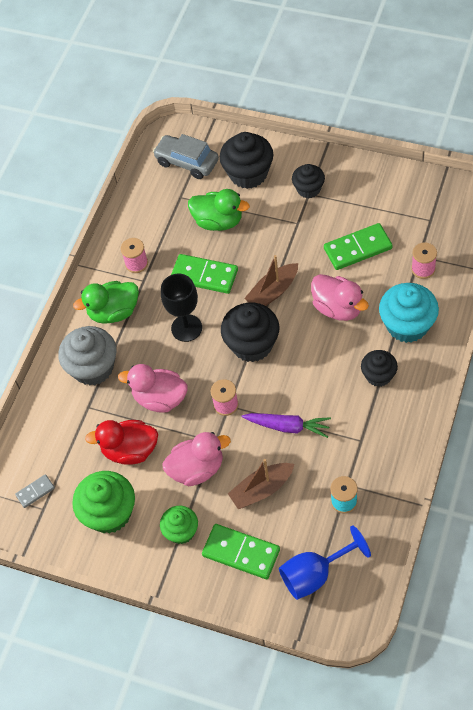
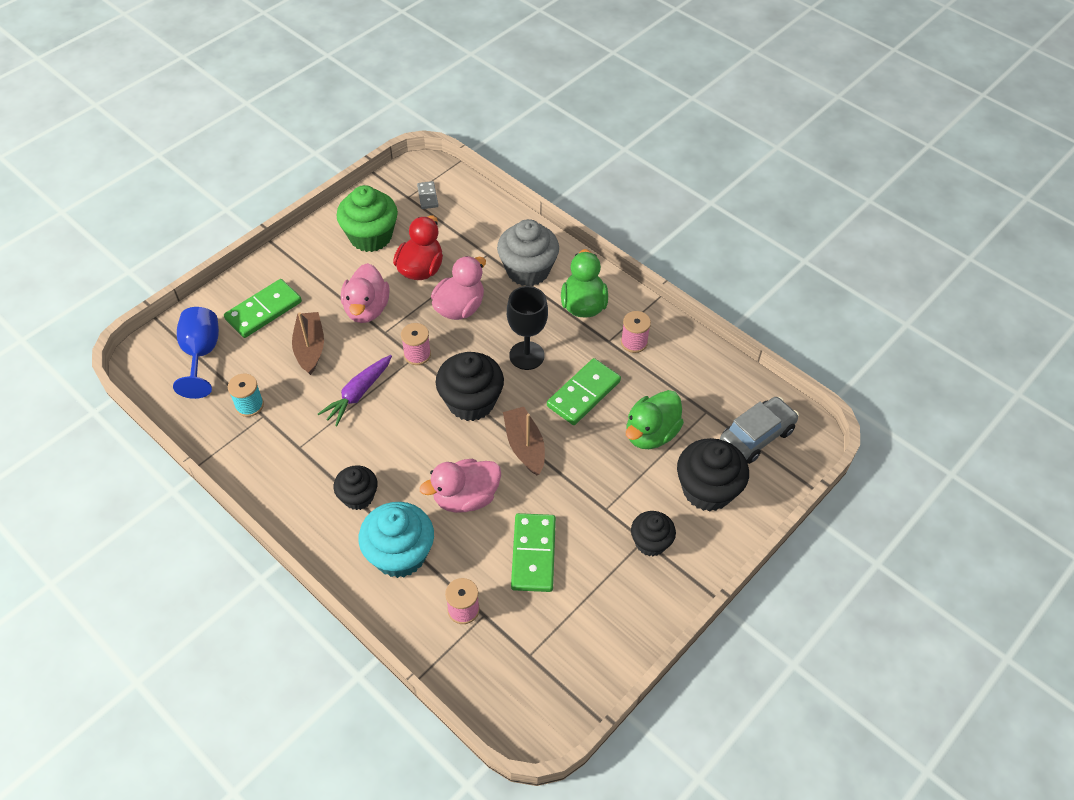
camera: 105 degrees right, 5 degrees down
(181, 531) = (316, 277): green cupcake -> none

